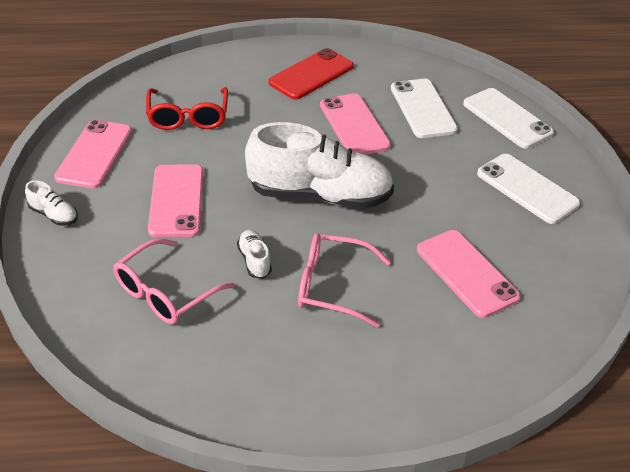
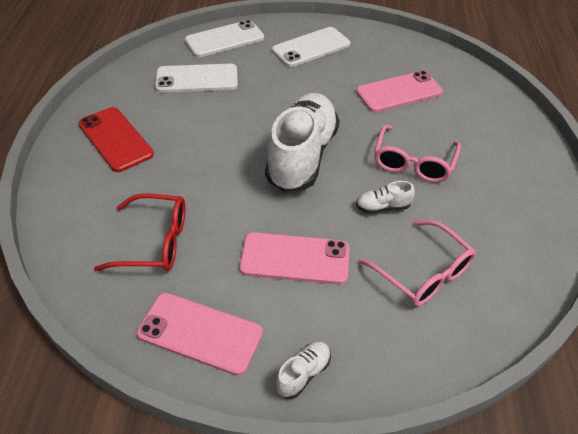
camera: 80 degrees left, 5 degrees up
(354, 125) = (208, 122): pink phone -> none

